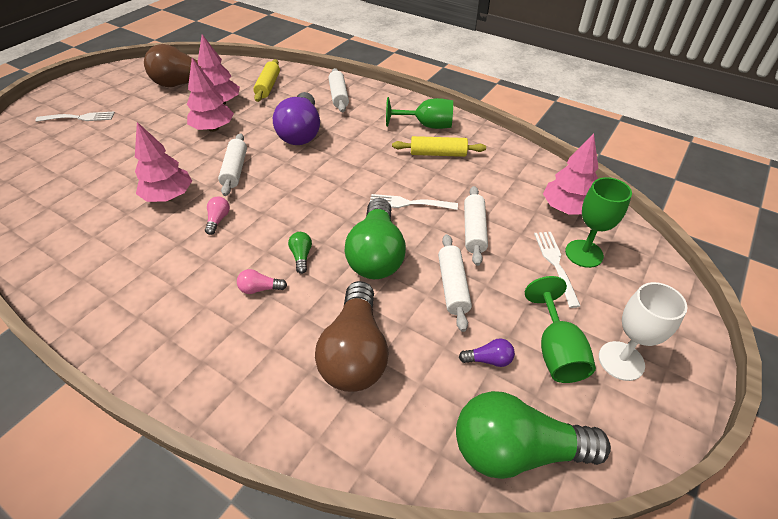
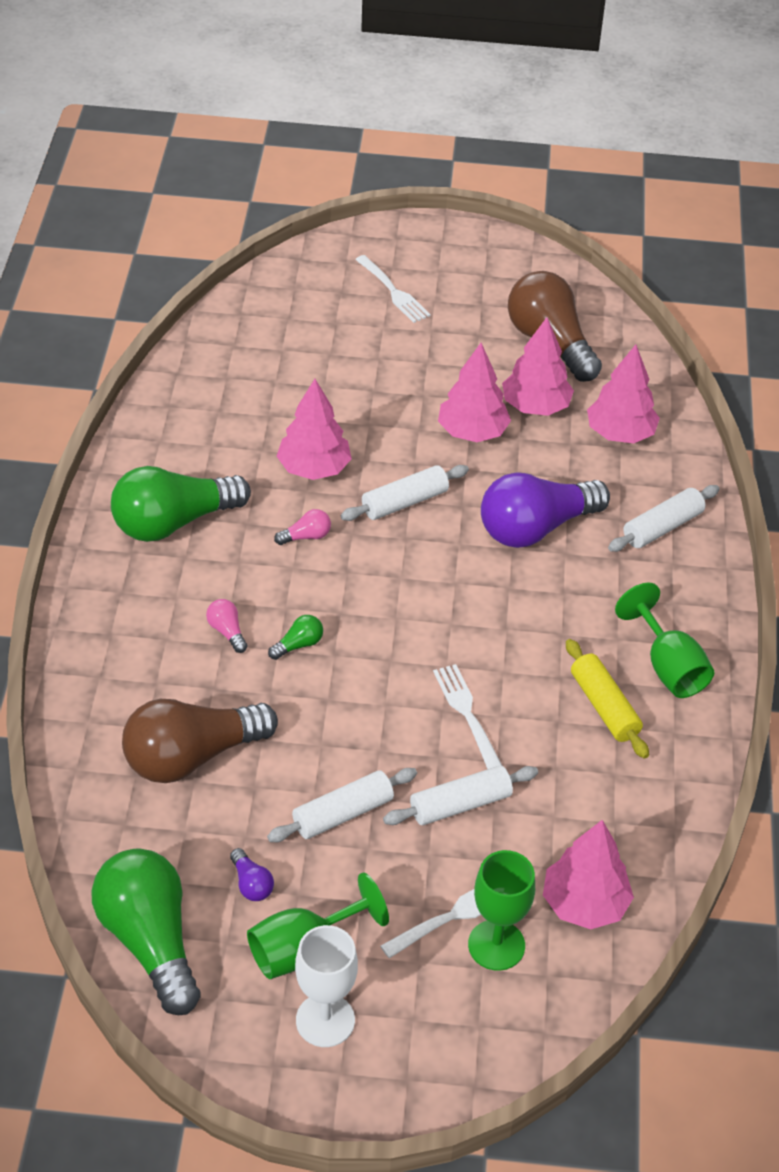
camera: 60 degrees right, 0 degrees up
(268, 86) = (620, 434): yellow rolling pin -> pink tree
(376, 254) = (348, 716): green light bulb -> green light bulb (173, 522)

